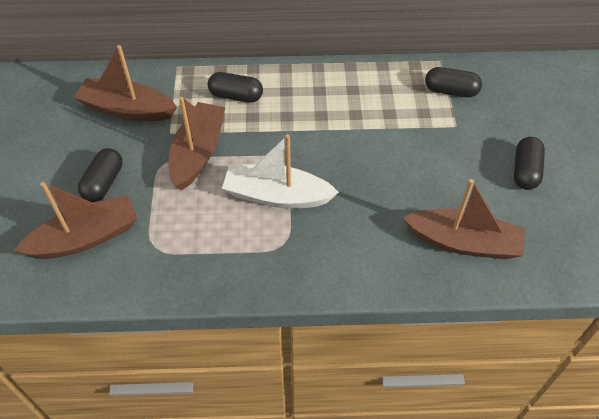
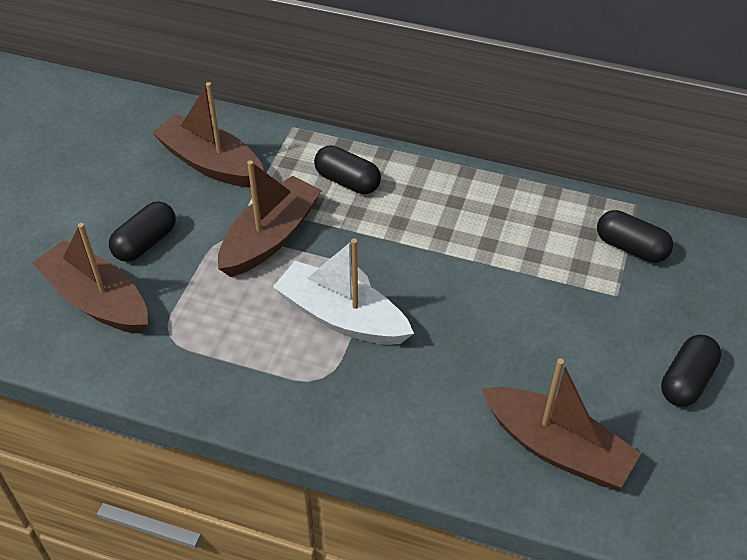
camera: 20 degrees right, 5 degrees down
(85, 237) = (97, 300): brown boat -> brown boat turned 135 degrees counterclockwise

